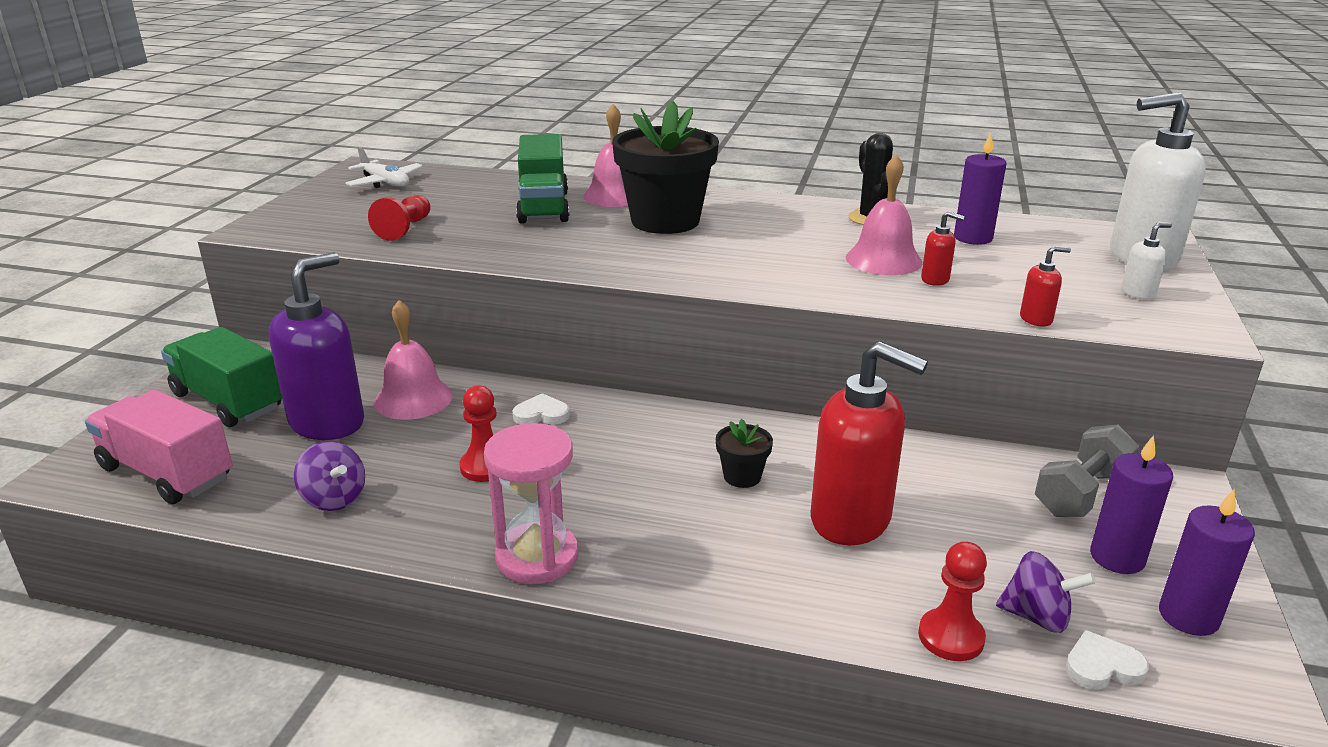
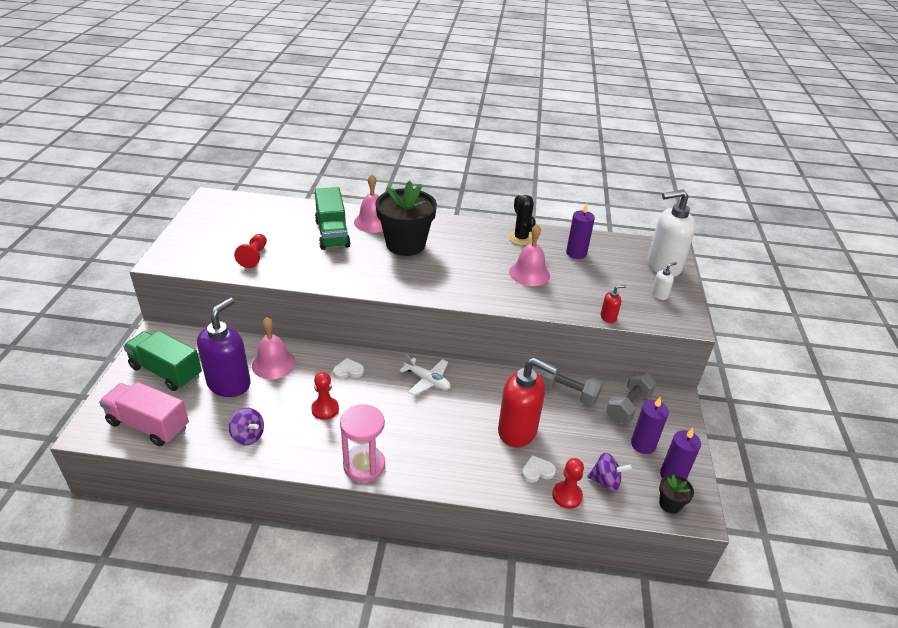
camera: 10 degrees left, 10 degrees up
(385, 182) = (229, 213): white plane -> white plane (427, 380)
(742, 476) = (461, 407): black flower pot -> black flower pot (670, 504)
(935, 280) = (557, 289): red soap dispenser -> none
(956, 465) = (568, 393): none -> grey dumbbell
(1102, 666) = (633, 506): white heart -> white heart (537, 471)

